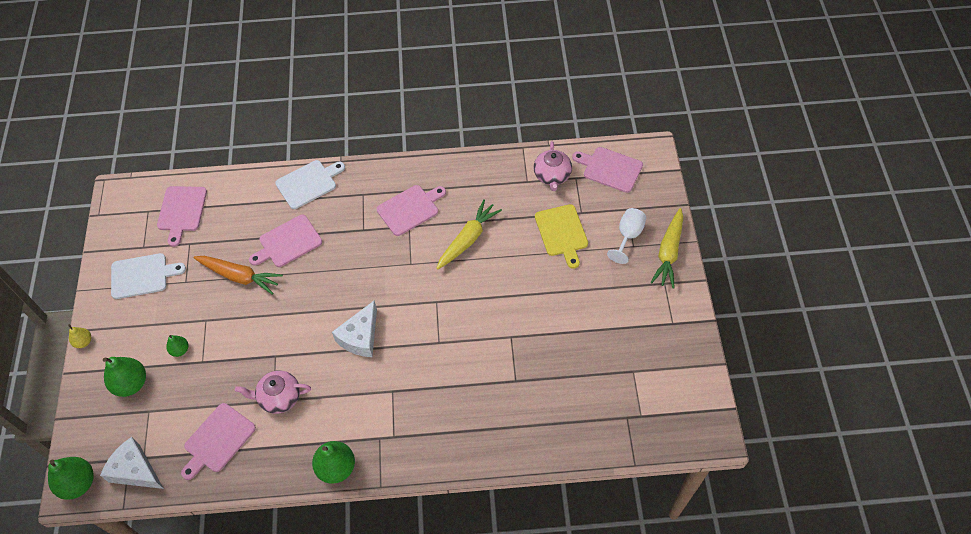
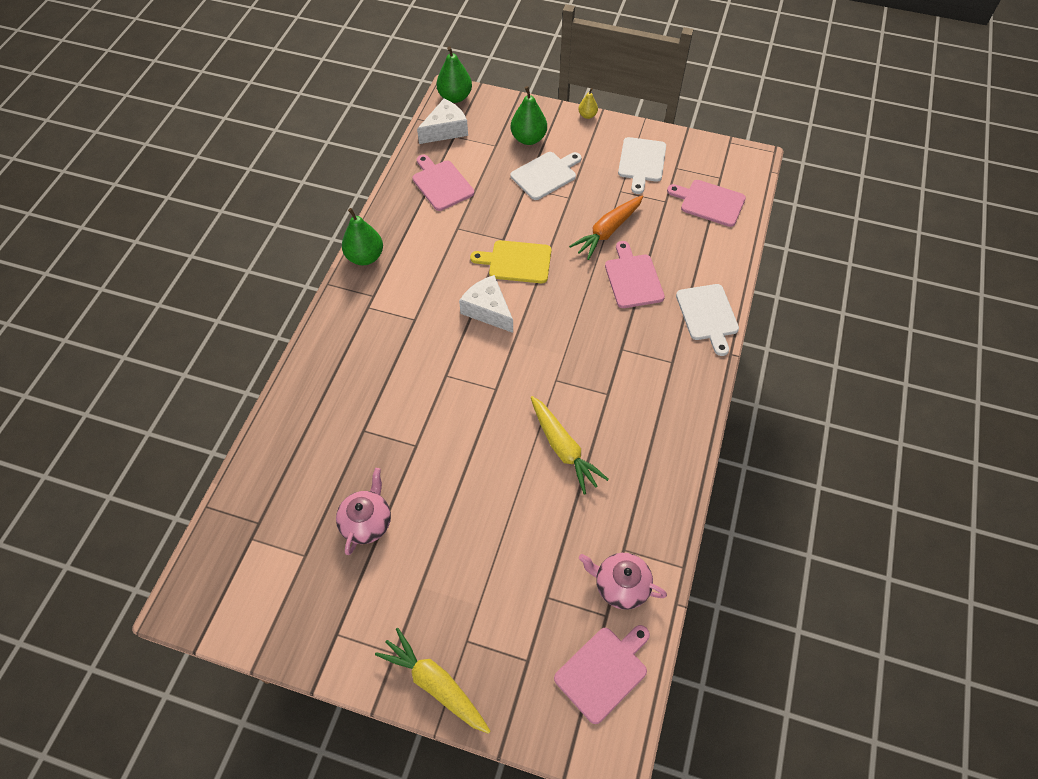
camera: 110 degrees right, 0 degrees up
(180, 350) = (545, 175): green pear -> white cutting board
(279, 397) = (458, 233): pink teapot -> pink teapot (367, 522)
(410, 209) = (632, 402): pink cutting board -> none
(562, 233) = (526, 559): yellow cutting board -> yellow cutting board (516, 262)
(628, 236) = (485, 641): white goblet -> none

